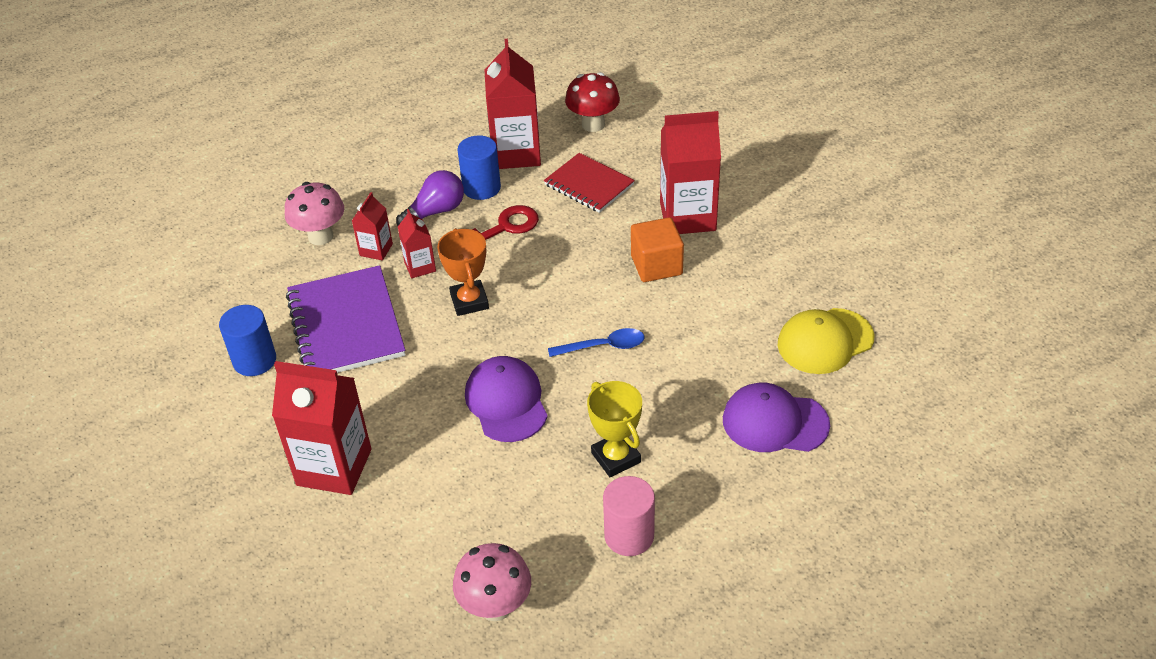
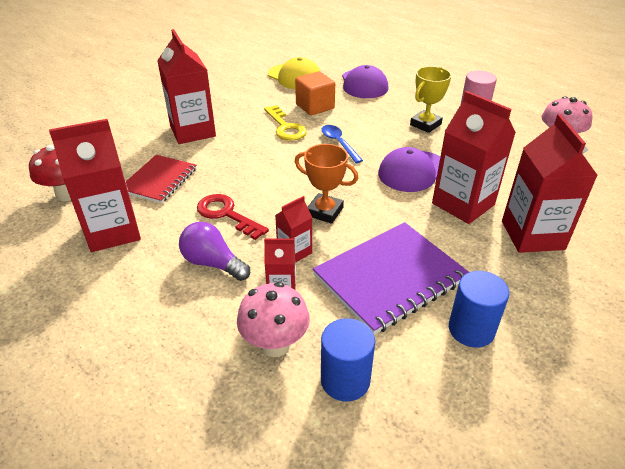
camera: 110 degrees left, 5 degrees down
(419, 426) = (463, 204): none -> red carton
(469, 301) = (325, 212): orange trophy -> orange trophy turned 60 degrees clockwise
(481, 188) = (170, 241): blue cylinder -> blue cylinder (345, 380)
(656, 265) = (250, 136): orange cube -> orange cube (315, 106)
(665, 302) = (286, 127): none -> yellow key

